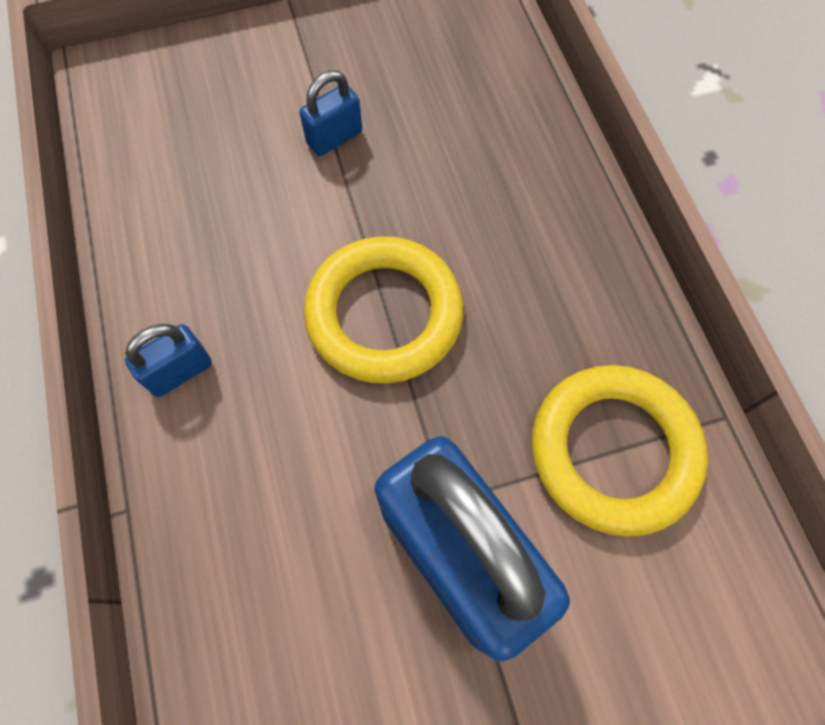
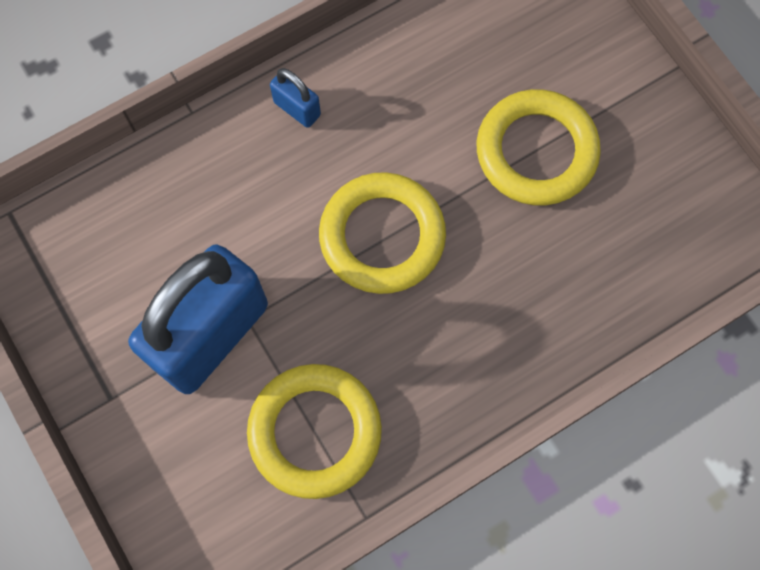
camera: 75 degrees right, 5 degrees up
(334, 138) = (536, 151): blue padlock -> yellow ring

